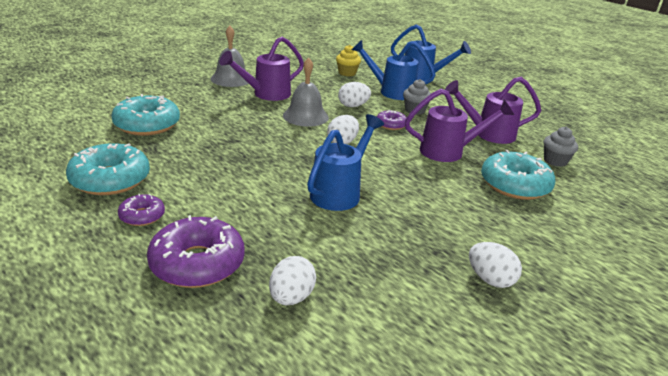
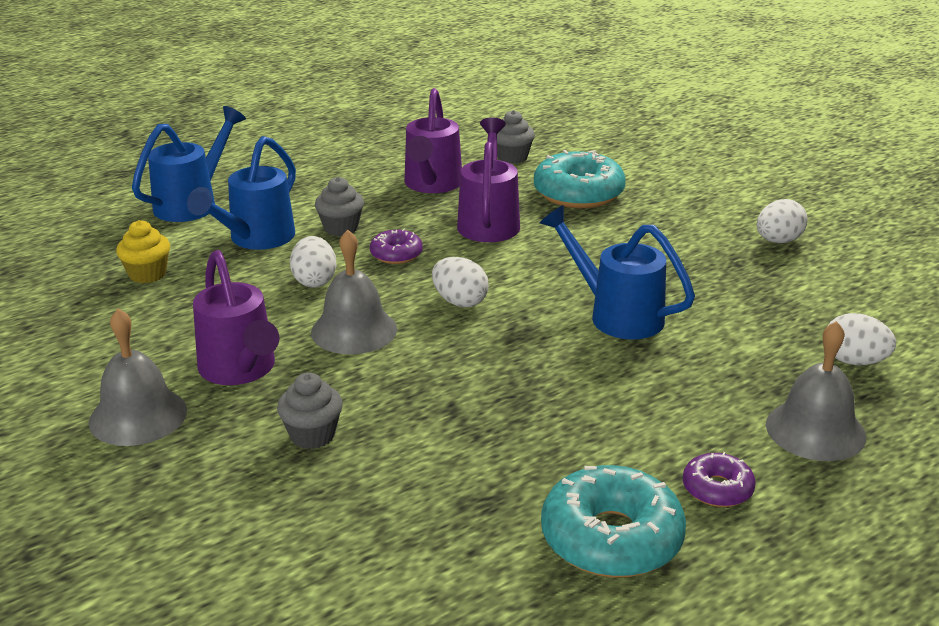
camera: 80 degrees left, 0 degrees up
(147, 125) = (379, 518): turquoise donut -> none
(197, 263) = (815, 430): purple donut -> grey bell
(213, 110) = (312, 435): none -> grey cupcake

